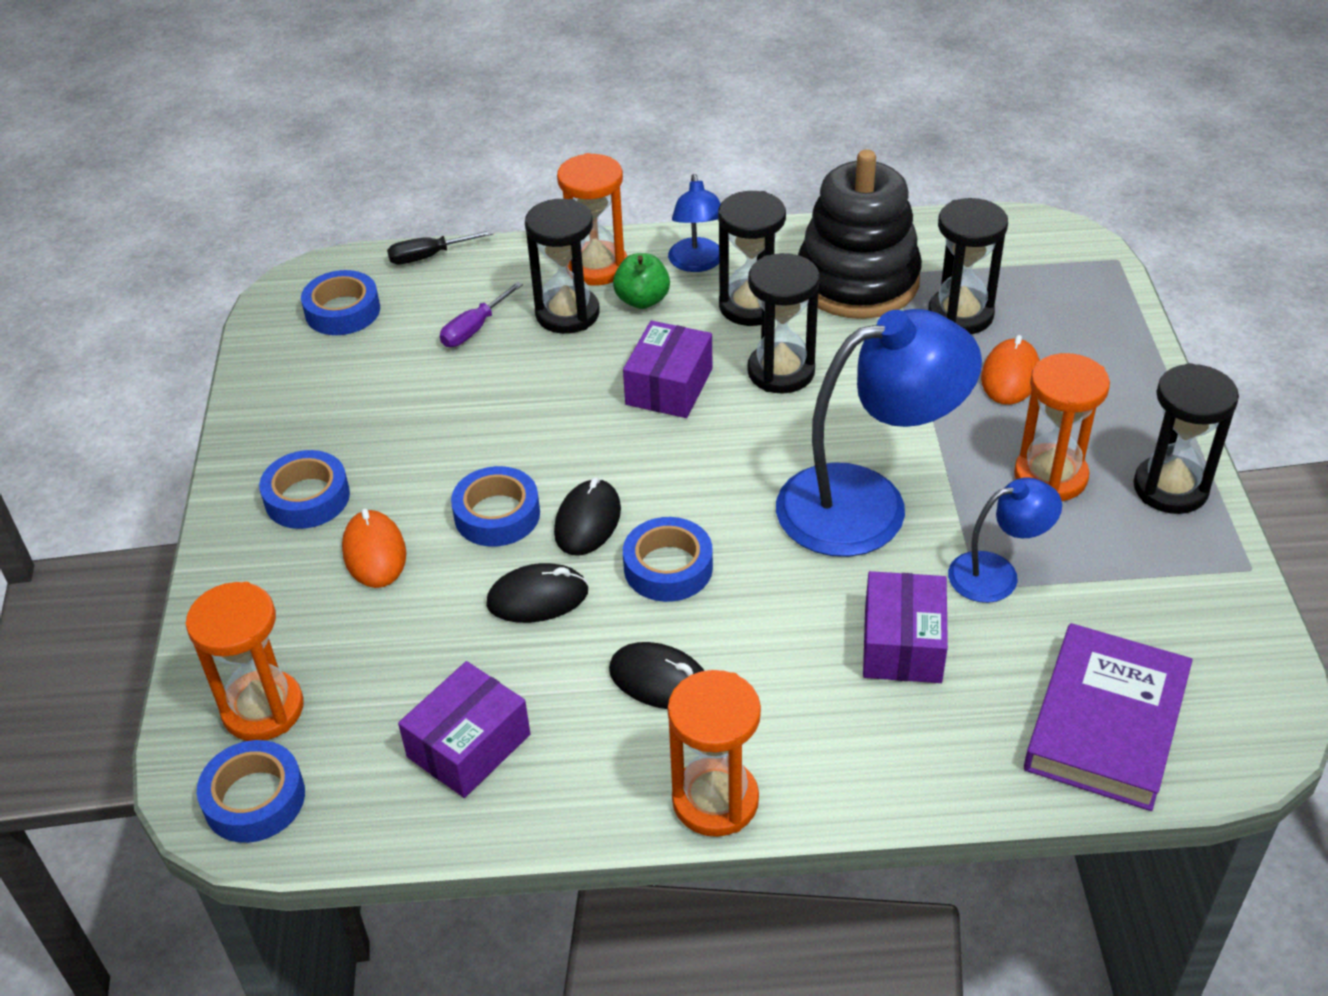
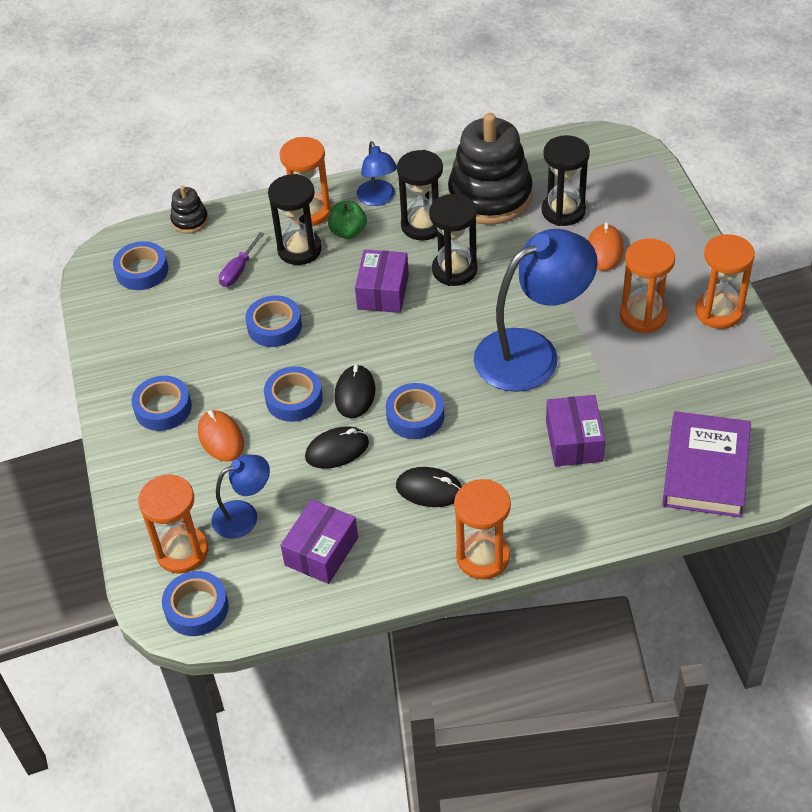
camera: 10 degrees left, 5 degrees up
(429, 256) = (190, 221): black screwdriver -> black stacking toy
(500, 410) = (274, 326): none -> blue tape
(997, 574) = (622, 386): blue lamp -> blue lamp (244, 515)
(1170, 488) = (718, 312): black hourglass -> orange hourglass

